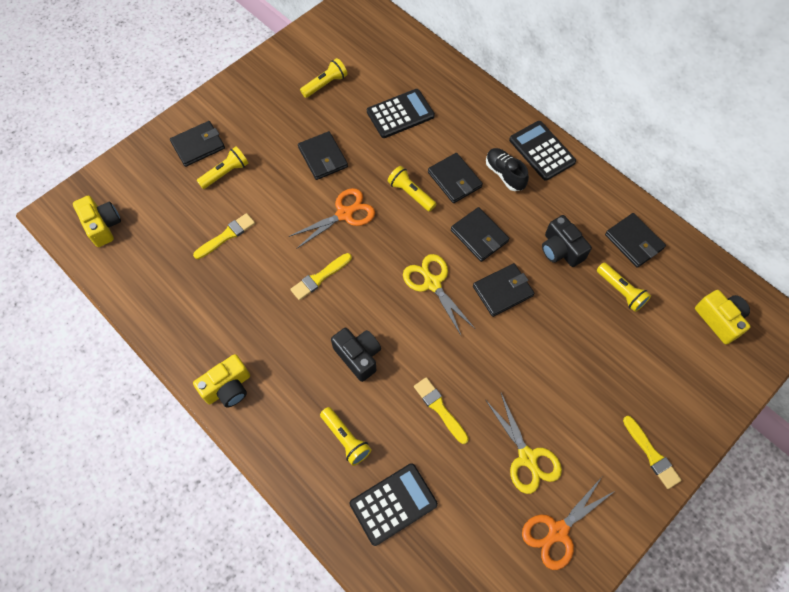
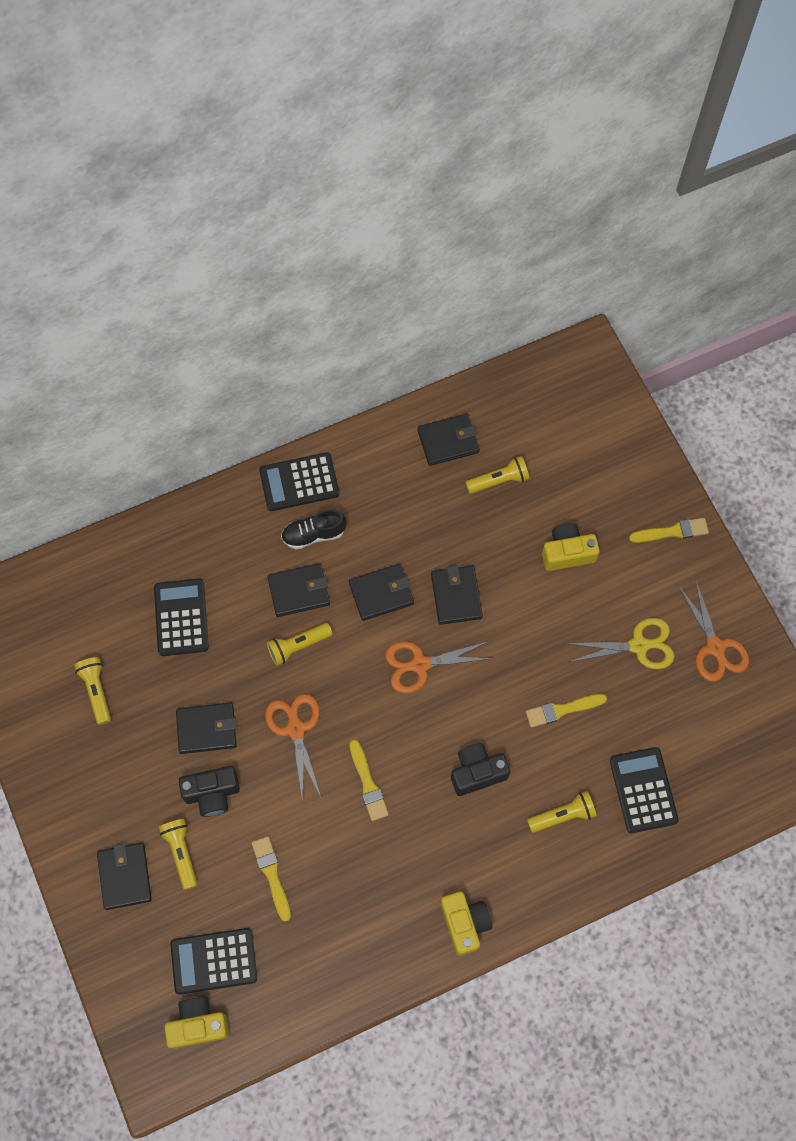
camera: 70 degrees left, 5 degrees up
(152, 220) = (214, 961): none -> black calculator
(432, 283) = (420, 664): yellow scissors -> orange scissors
(561, 249) = (430, 517): black camera -> black camera (212, 793)
(719, 320) = (562, 404): yellow camera -> yellow camera (567, 552)

